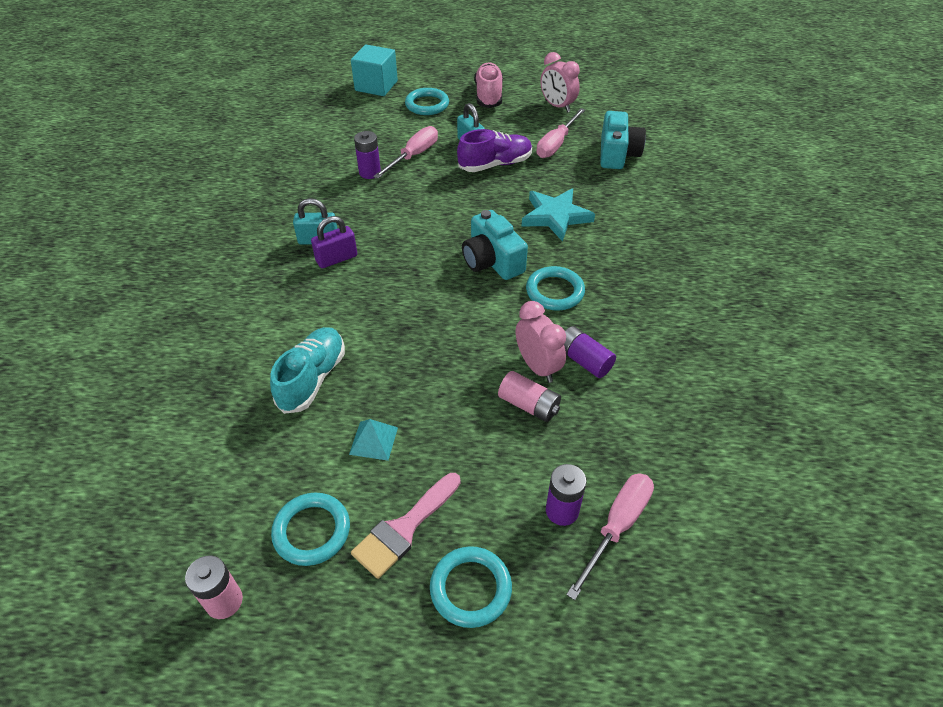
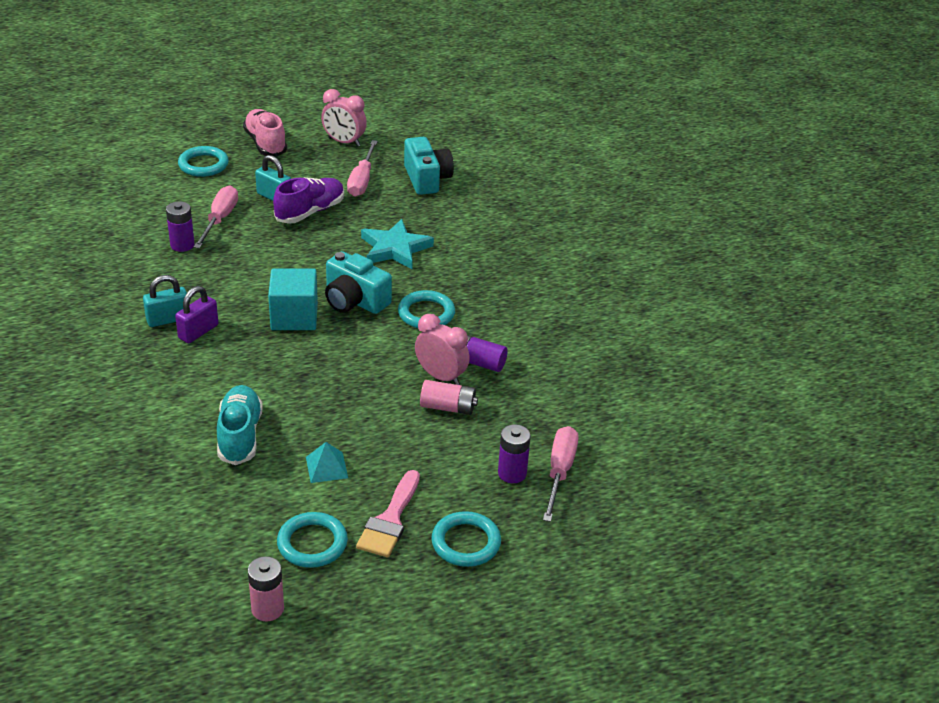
camera: 25 degrees left, 10 degrees down
(376, 86) = (133, 154): turquoise cube -> turquoise cube (294, 317)

